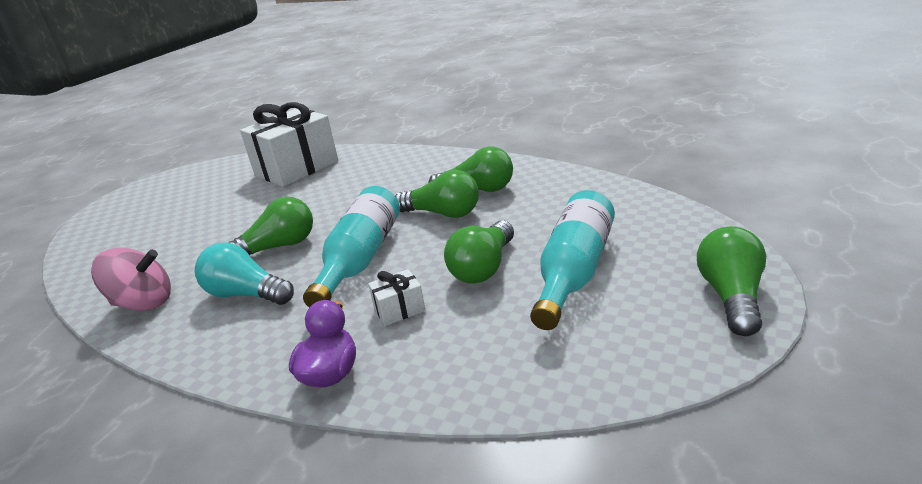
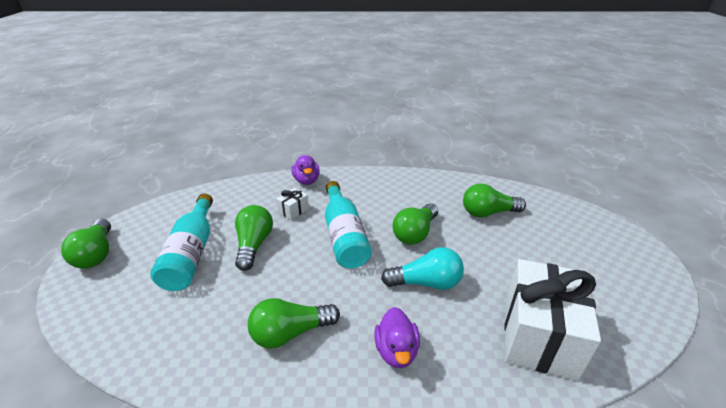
camera: 150 degrees right, 5 degrees up
(144, 303) = (446, 187): pink spinning top -> none
(246, 294) = (393, 201): turquoise light bulb -> turquoise light bulb (426, 283)
(402, 172) = (396, 351): none -> purple duck
(443, 213) = (309, 291): green light bulb -> green light bulb (488, 213)

